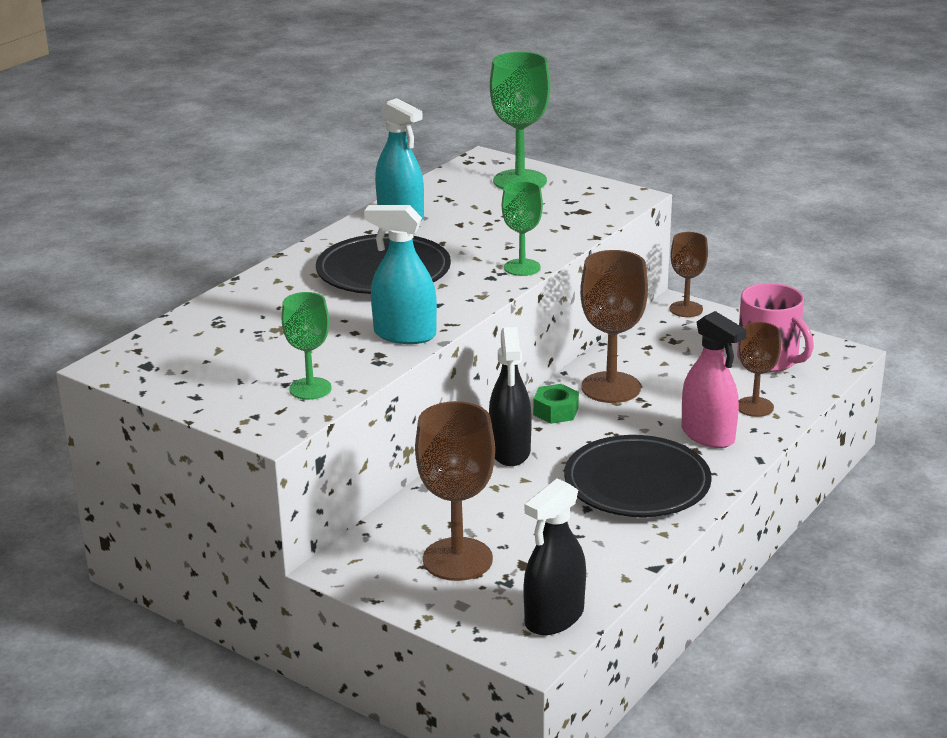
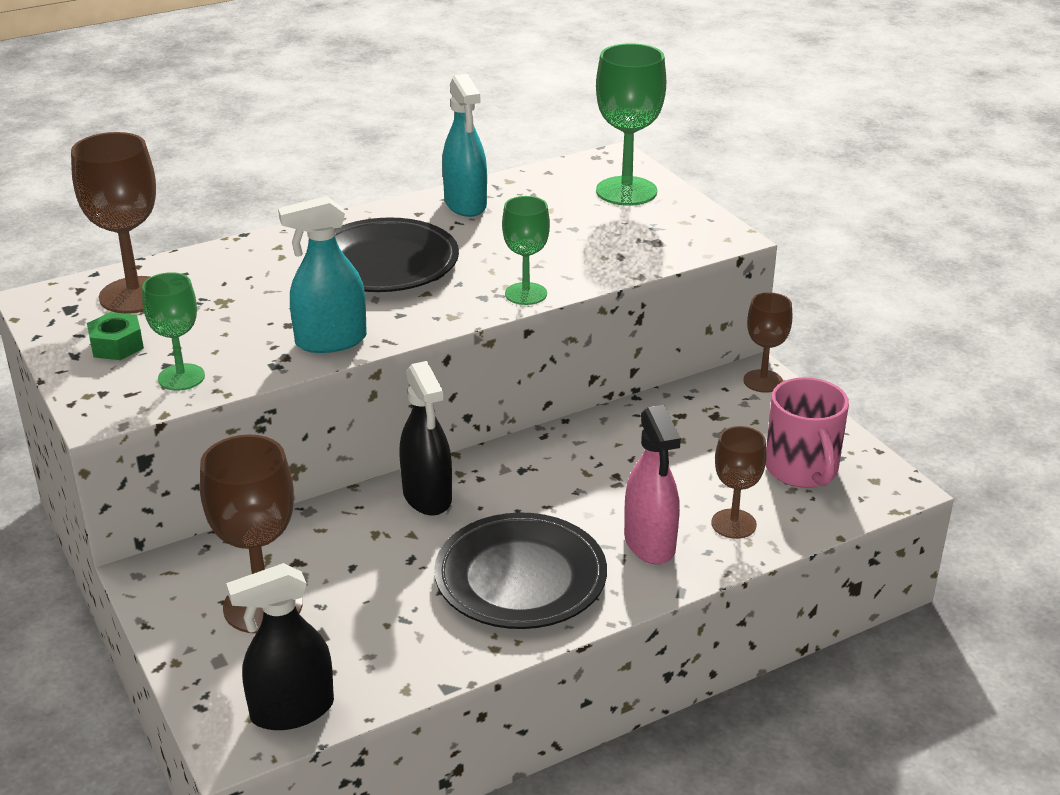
camera: 25 degrees right, 5 degrees up
(404, 335) = (331, 341): turquoise spray bottle -> turquoise spray bottle turned 60 degrees counterclockwise
(510, 451) = (427, 496): black spray bottle -> black spray bottle turned 45 degrees counterclockwise
(555, 411) = (515, 464): green nut -> green nut (117, 345)
(611, 387) = (597, 453): brown goblet -> brown goblet (134, 295)

